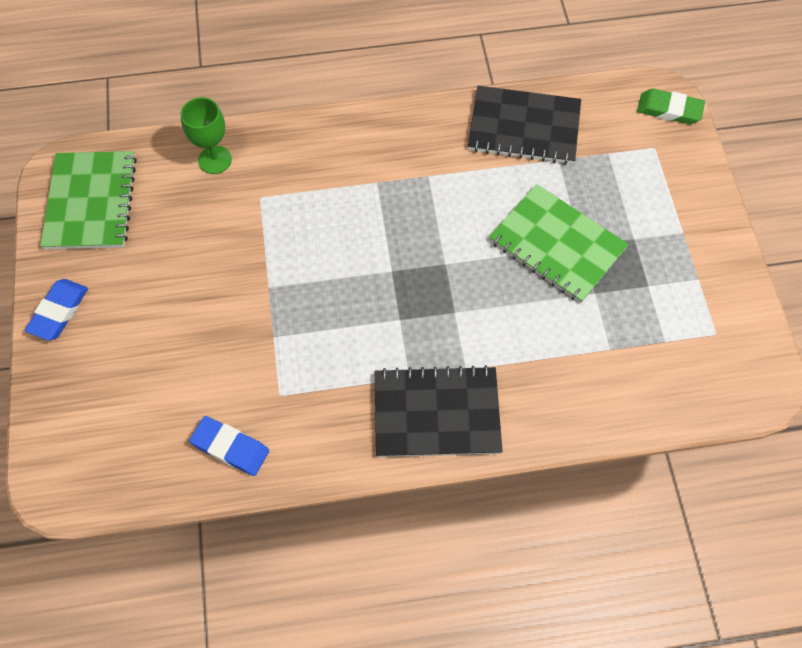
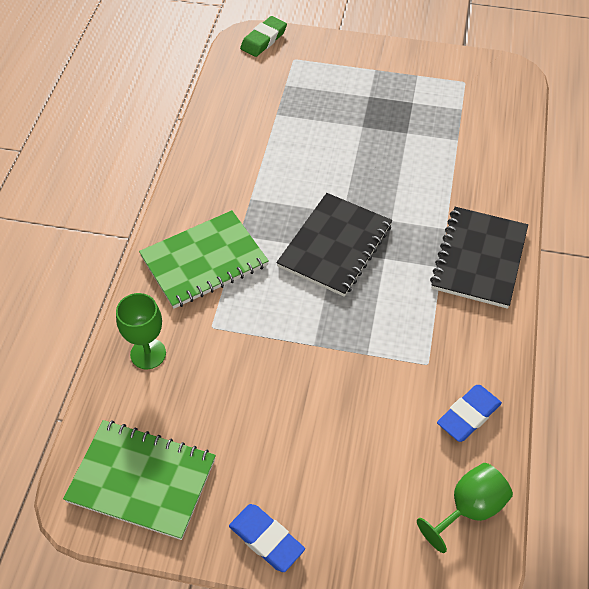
camera: 70 degrees left, 10 degrees down
(127, 471) = (468, 509): none -> green goblet
(524, 127) = (234, 124): black notebook -> black notebook (335, 246)
(556, 245) = (355, 140): green notebook -> green notebook (204, 261)

